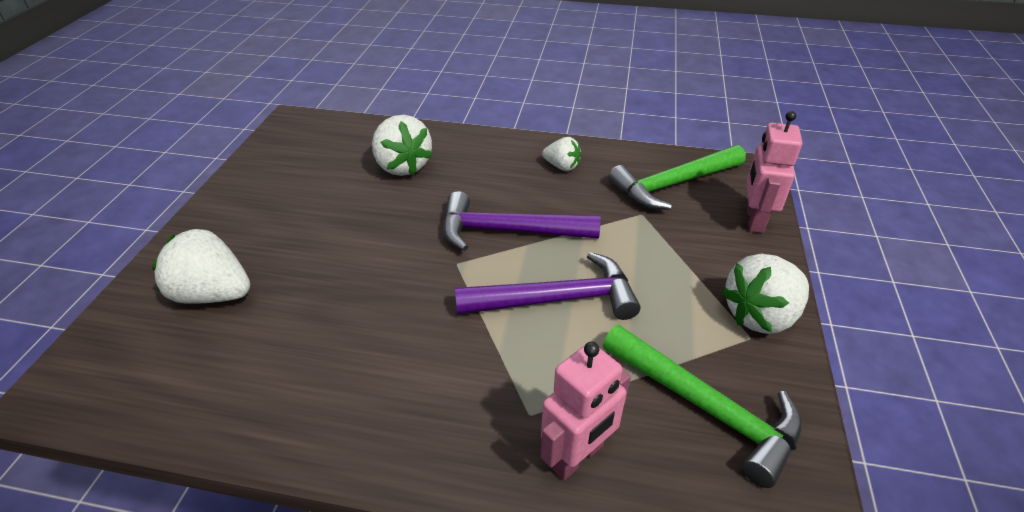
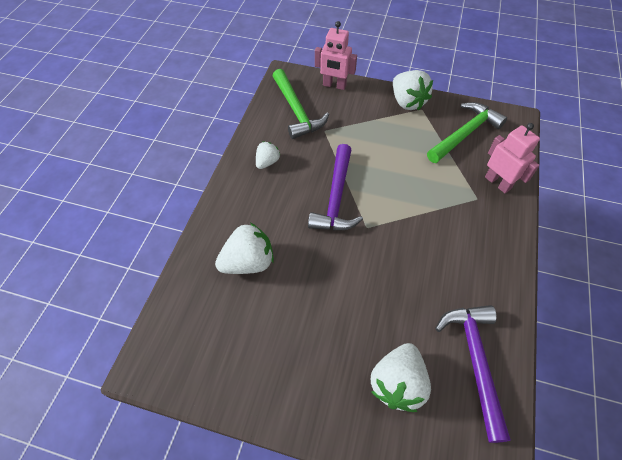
camera: 85 degrees left, 15 degrees up
(556, 299) = (398, 180): purple hammer -> purple hammer (475, 362)

